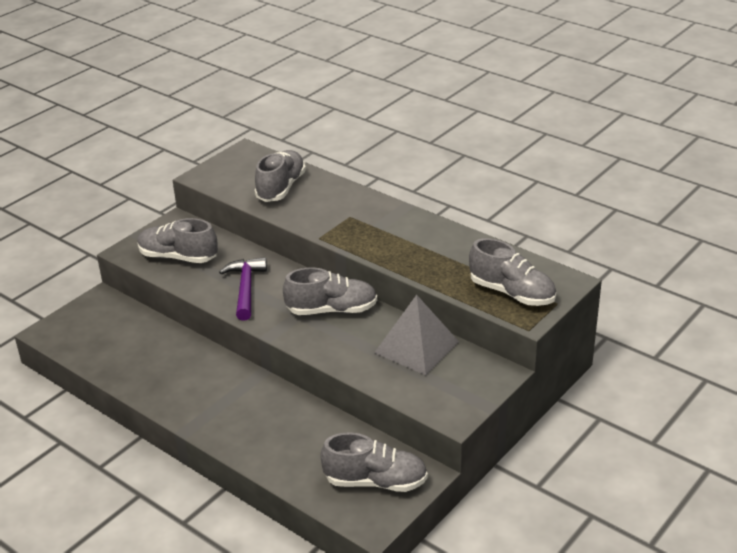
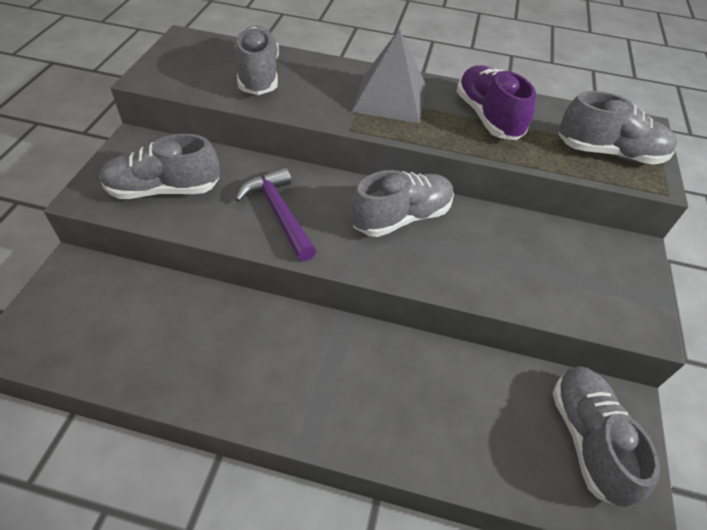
camera: 30 degrees left, 15 degrees up
(375, 481) = (587, 439): grey shoe -> grey shoe turned 75 degrees counterclockwise
(416, 347) = (529, 242): grey pyramid -> grey pyramid (390, 98)
(436, 249) = (487, 117): none -> purple shoe

